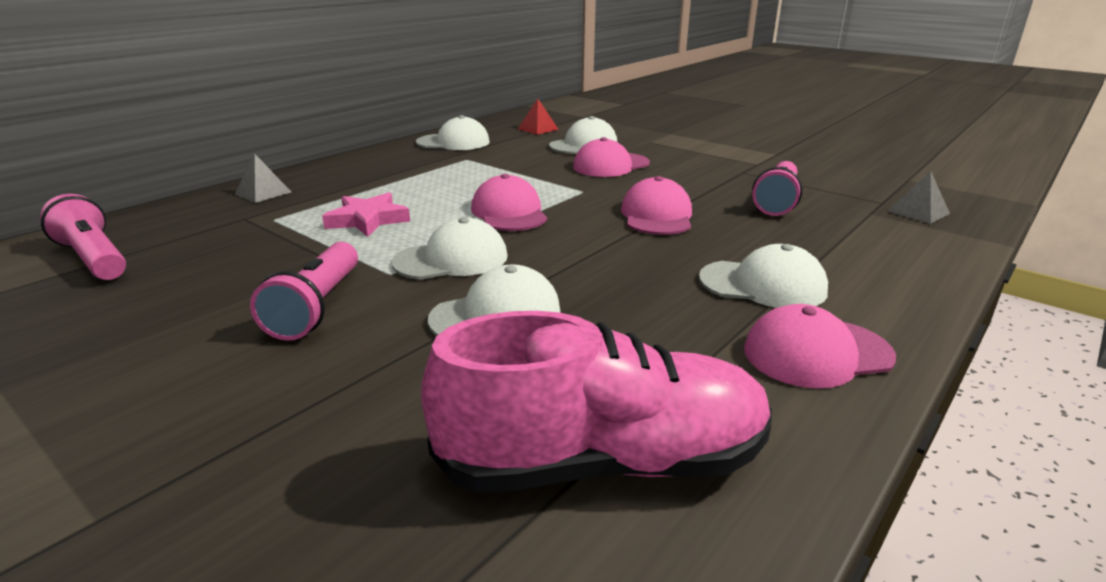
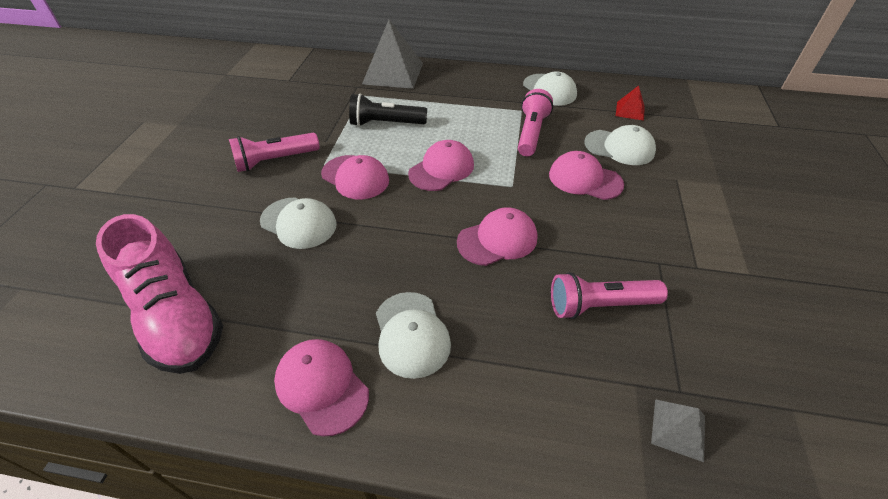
camera: 60 degrees right, 20 degrees up
(94, 259) = (285, 77): pink flashlight -> pink flashlight (531, 133)
(263, 193) = (393, 73): grey pyramid -> grey pyramid, size x2.09
(368, 220) = (386, 123): pink star -> black flashlight
(451, 259) = (355, 177): white cap -> pink cap

